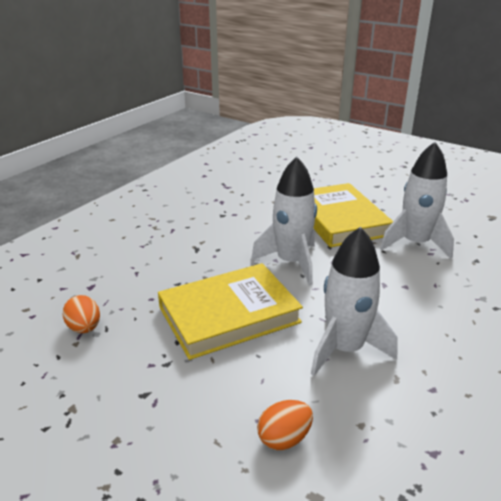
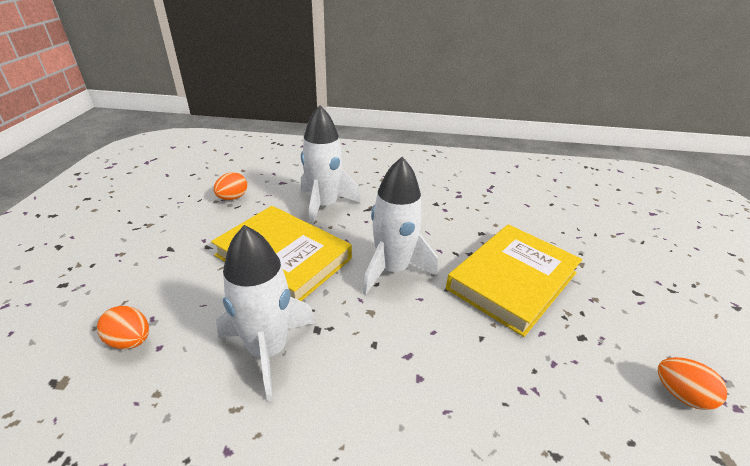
camera: 60 degrees right, 5 degrees up
(415, 243) = (529, 366): white rocket -> white rocket (324, 206)
(453, 209) = (680, 394): none -> orange egg

